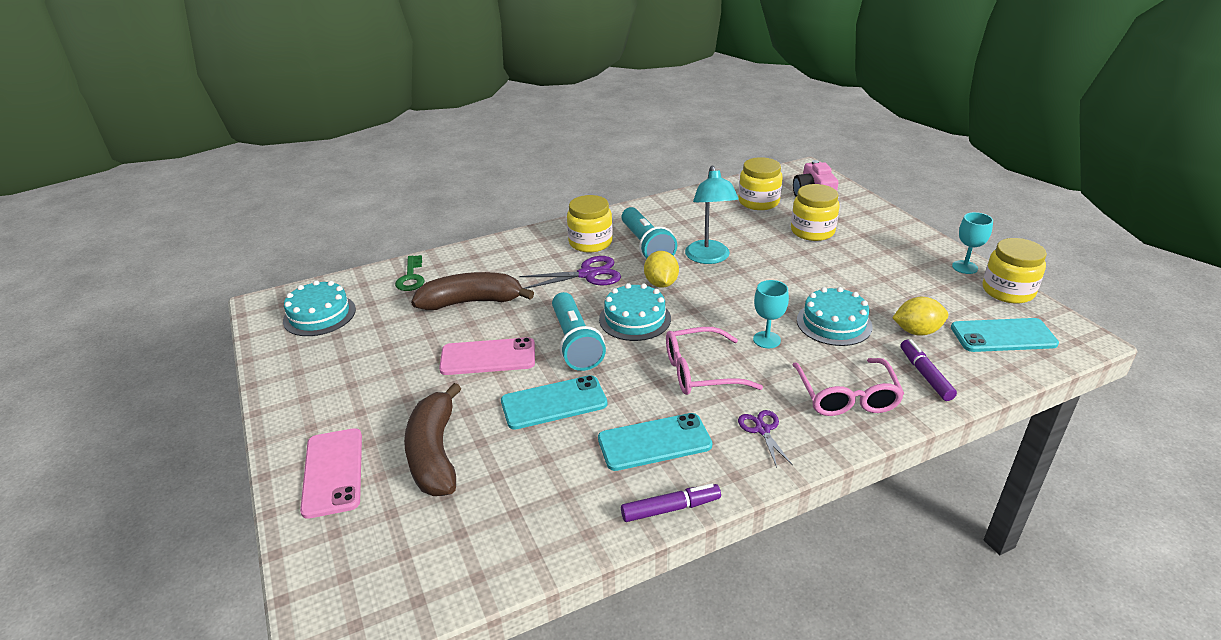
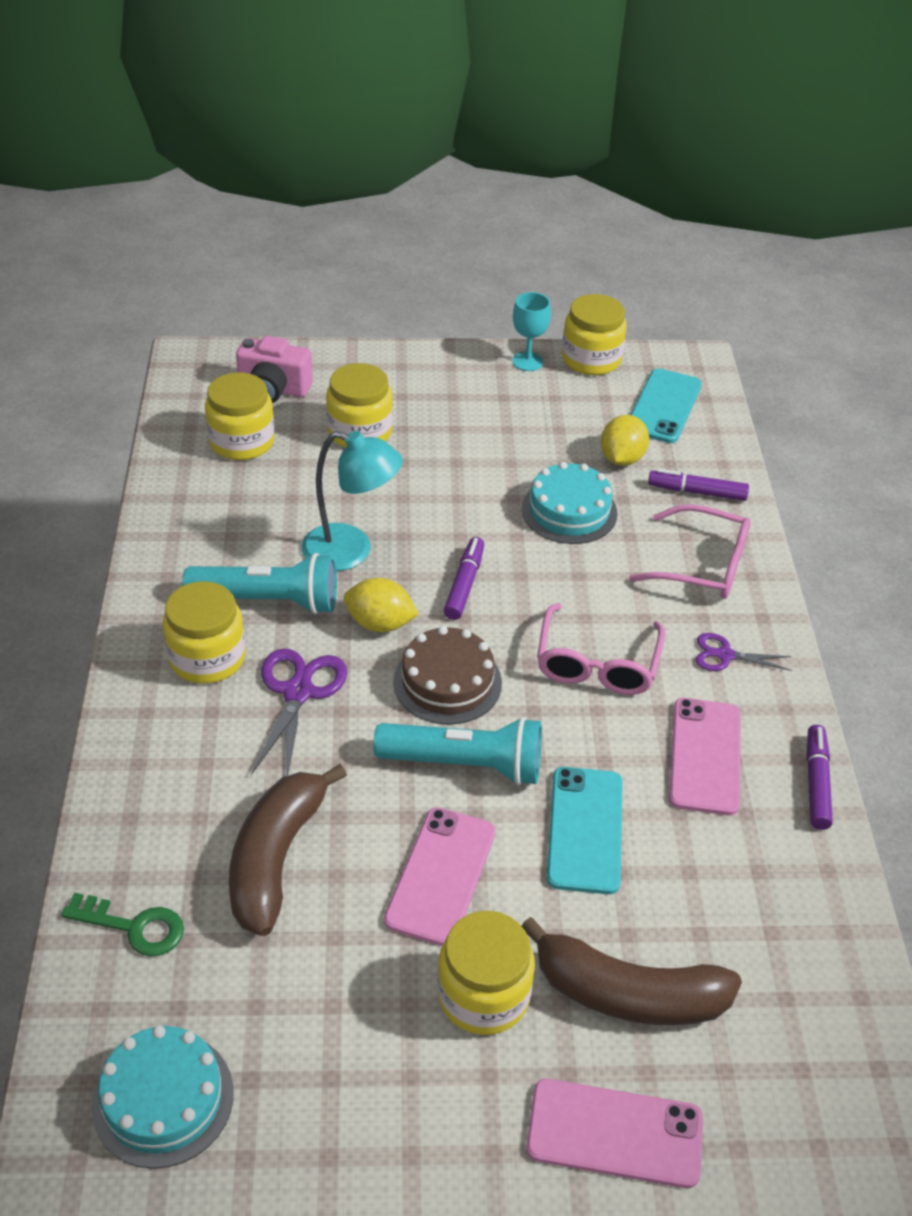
camera: 70 degrees left, 10 degrees up
(412, 395) = (483, 995): none -> yellow jar
(635, 319) = (447, 682): turquoise cake -> brown cake
(654, 442) = (705, 756): turquoise phone -> pink phone
(721, 302) = (464, 584): none -> purple marker
(766, 340) = (567, 580): turquoise goblet -> none

